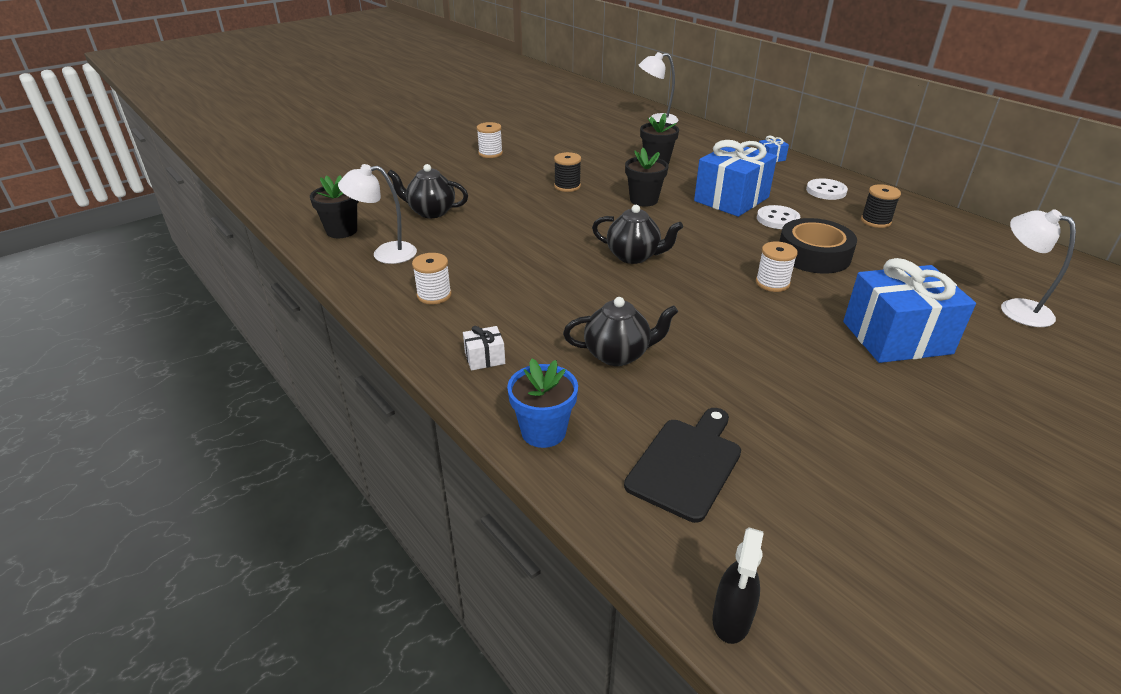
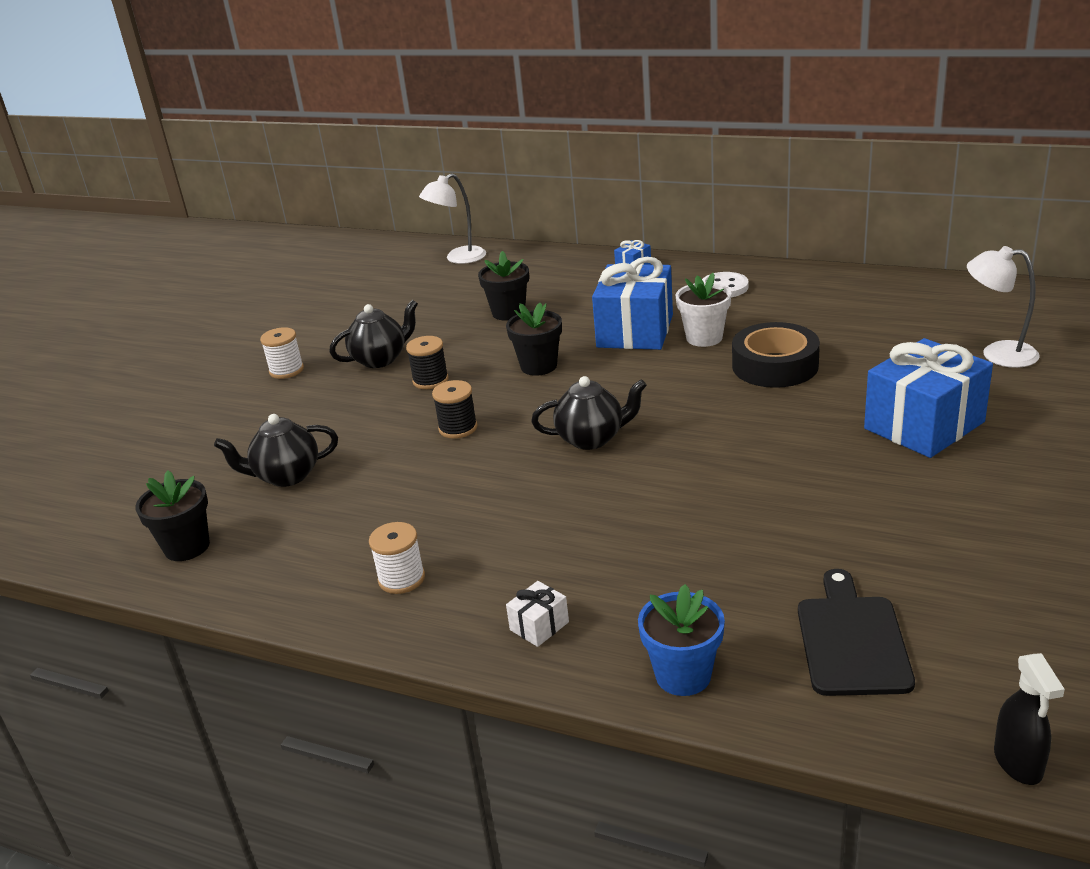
camera: 25 degrees left, 5 degrees down
(385, 254) = (281, 553): white lamp -> none
(618, 354) = (680, 558): black teapot -> black teapot (380, 359)
(772, 283) = (762, 413): white spool -> none
(777, 219) = (704, 338): white button -> white flower pot
(875, 221) = (801, 305): black spool -> black spool (458, 428)

